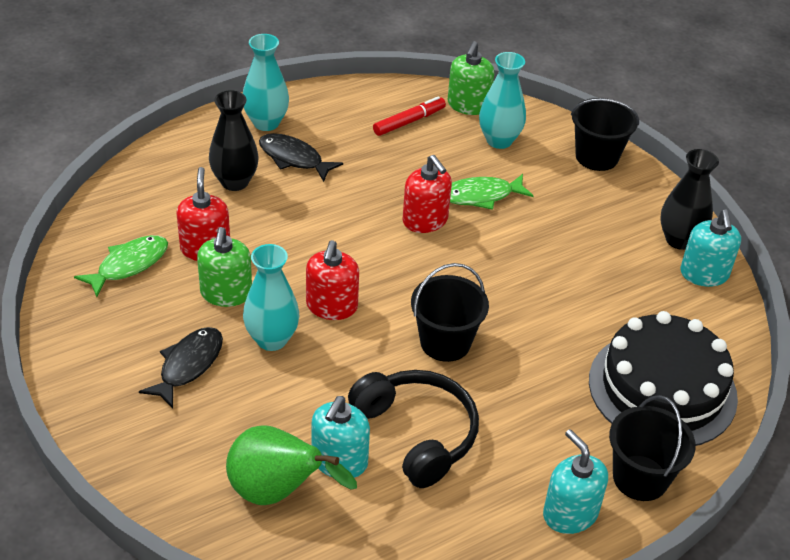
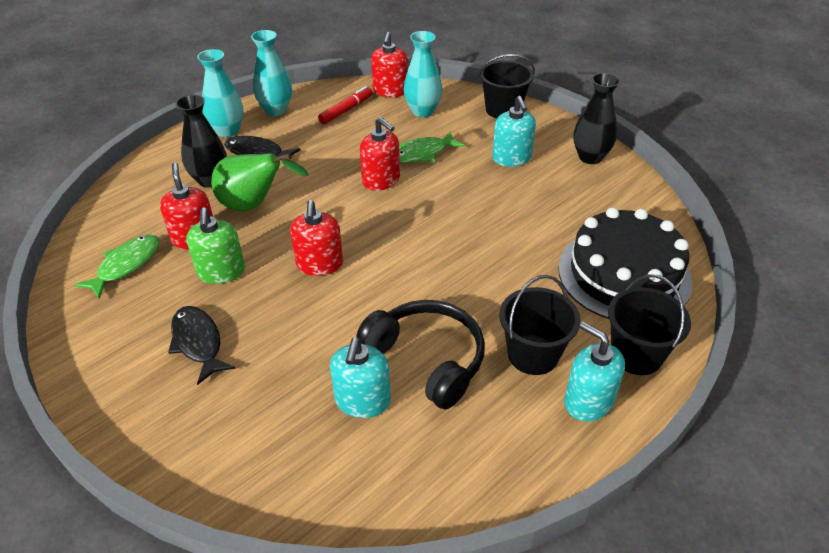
camera: 10 degrees left, 0 degrees up
(188, 365) = (198, 343): black fish -> black fish turned 45 degrees counterclockwise
(272, 339) = (272, 303): turquoise vase -> turquoise vase (276, 110)
(277, 492) = (310, 445): green pear -> green pear (254, 205)
(445, 342) = (428, 274): black bucket -> black bucket (533, 354)
(468, 105) = (390, 91): green soap dispenser -> red soap dispenser
(704, 274) = (620, 179): turquoise soap dispenser -> turquoise soap dispenser (511, 158)

